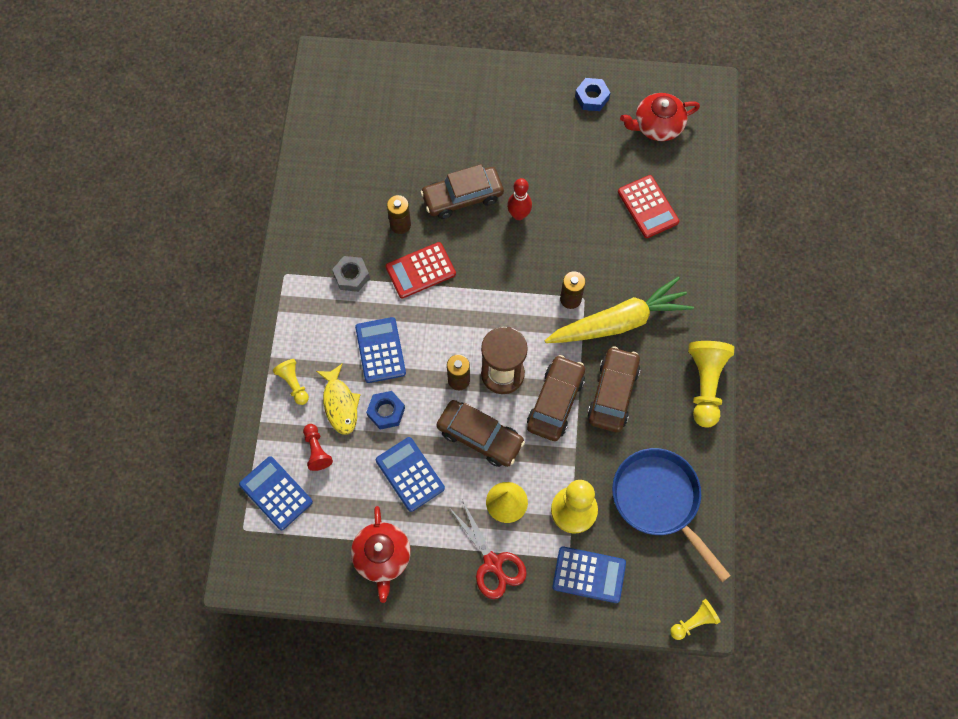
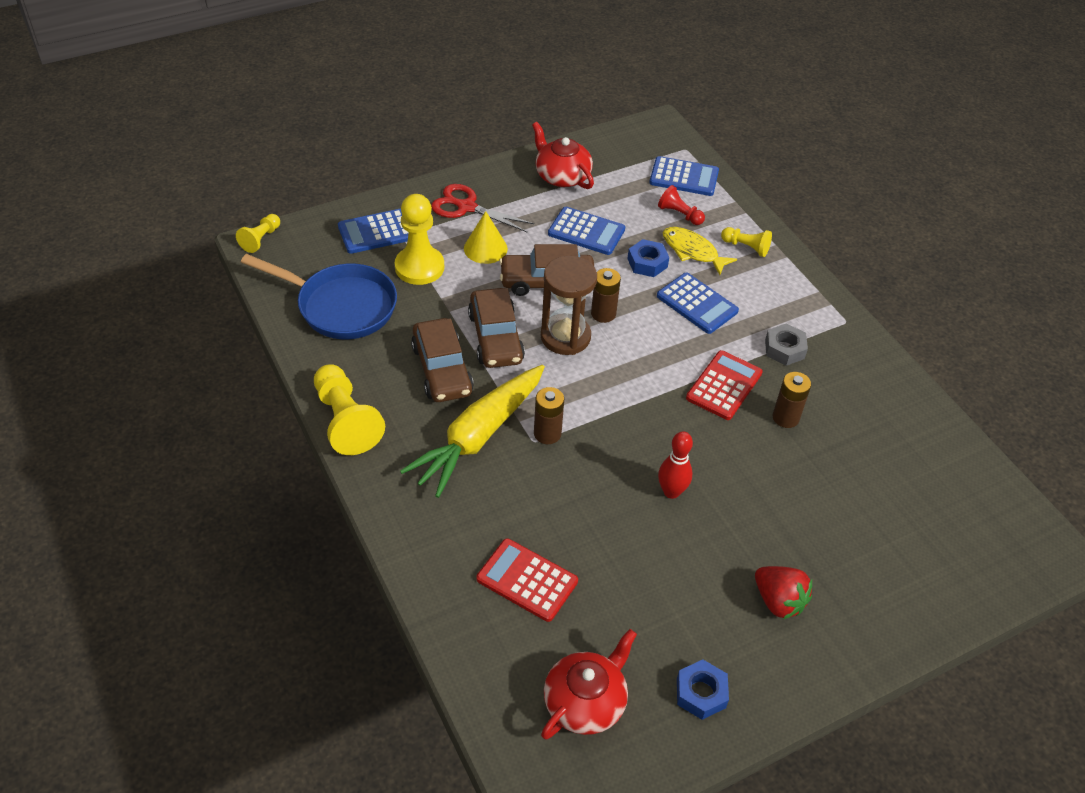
camera: 145 degrees right, 20 degrees down
(462, 197) = (748, 479): brown car -> none
(509, 119) = (778, 601): none -> red strawberry

